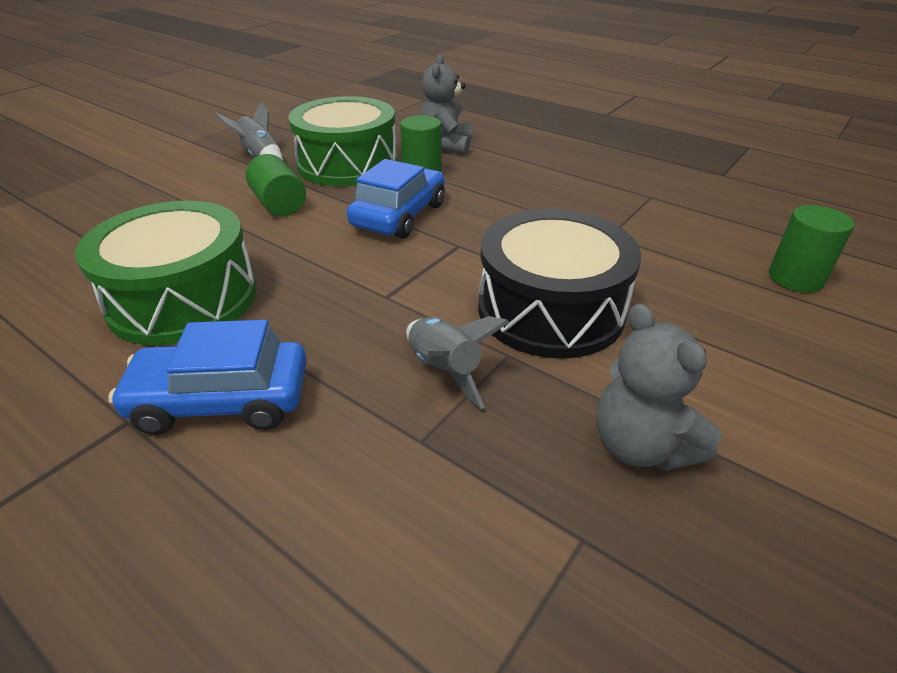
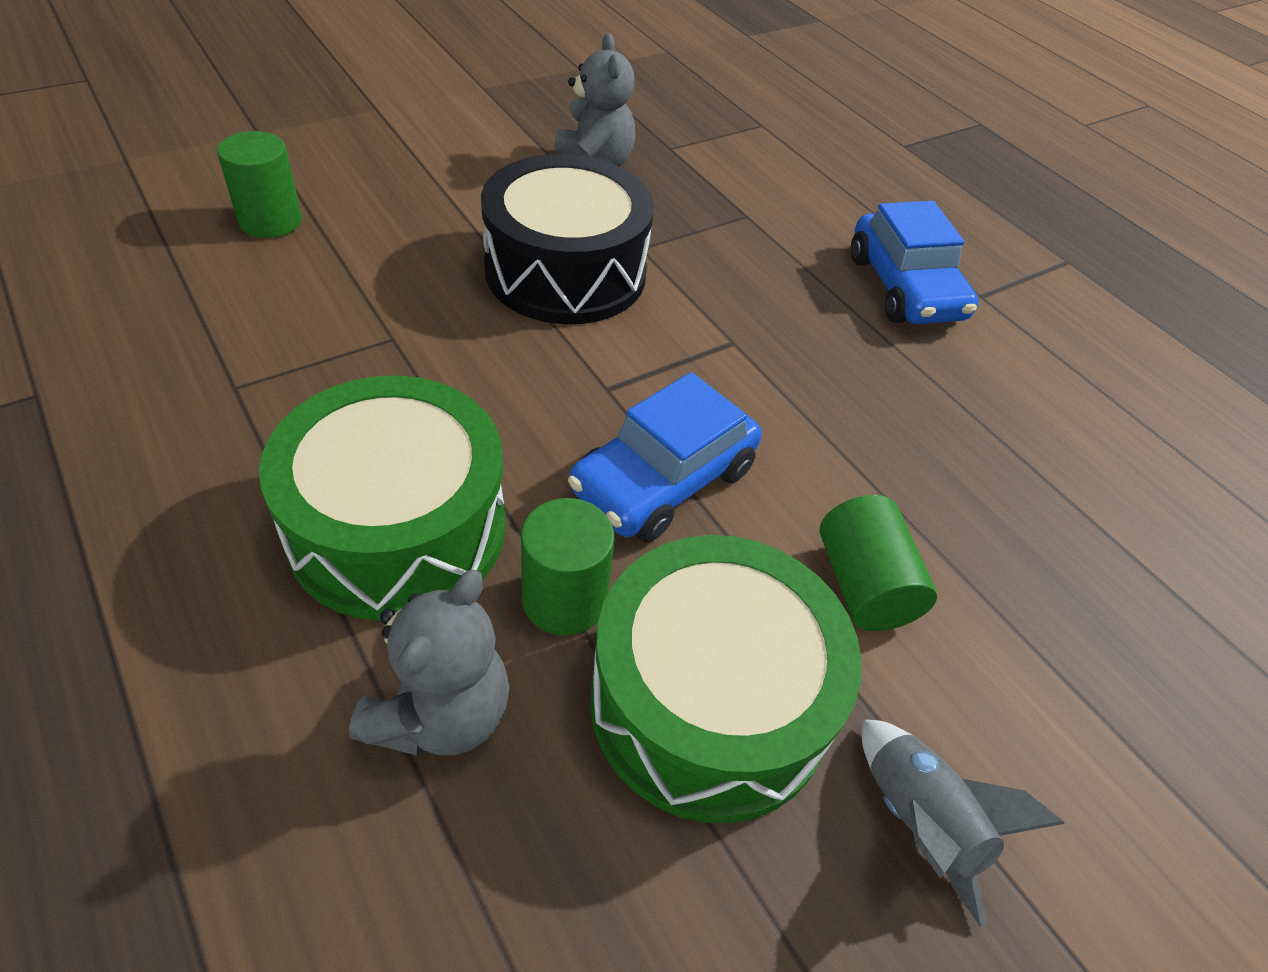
camera: 165 degrees left, 10 degrees up
(183, 299) = (974, 413): green drum -> green drum (397, 528)
(221, 400) = (904, 288): blue car -> blue car turned 60 degrees clockwise
(444, 370) = (706, 253): grey rocket -> none

